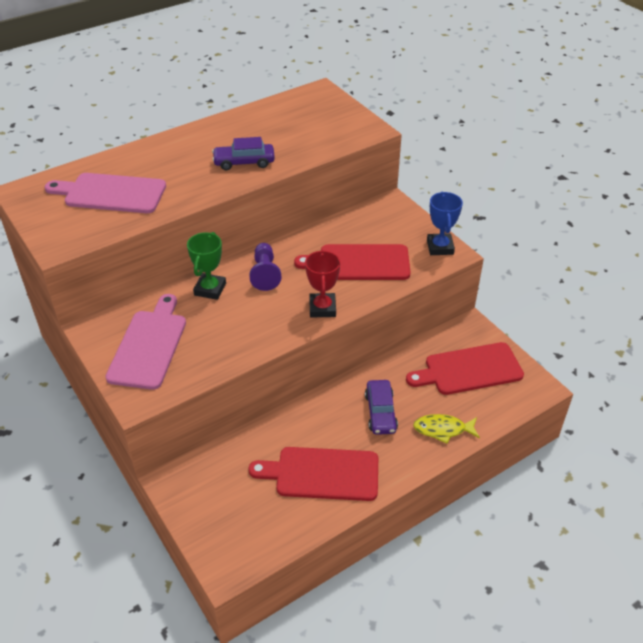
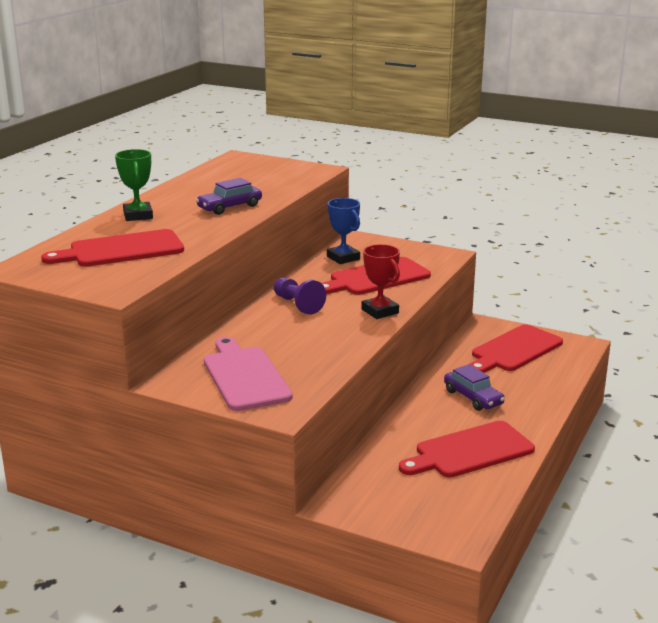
camera: 30 degrees left, 20 degrees down
(111, 193) = (121, 250): pink cutting board -> red cutting board
(210, 289) = (257, 327): green trophy -> green trophy (138, 215)
(440, 247) = (433, 253): blue trophy -> blue trophy (343, 258)
(443, 429) = (537, 391): yellow fish -> none

